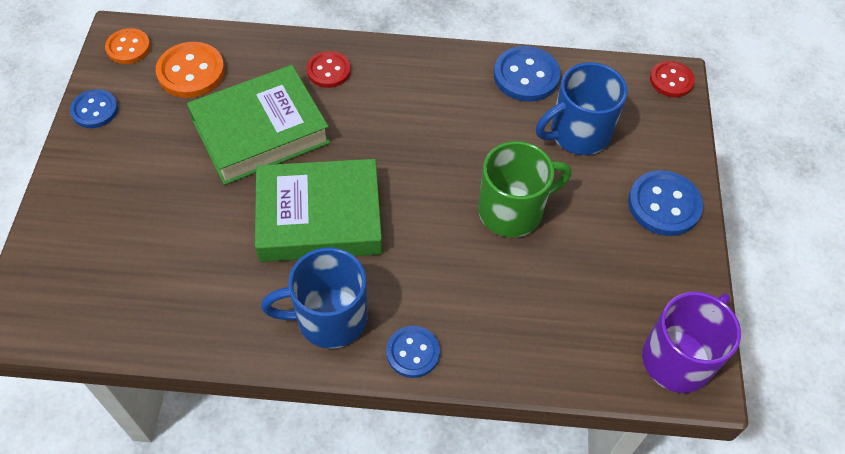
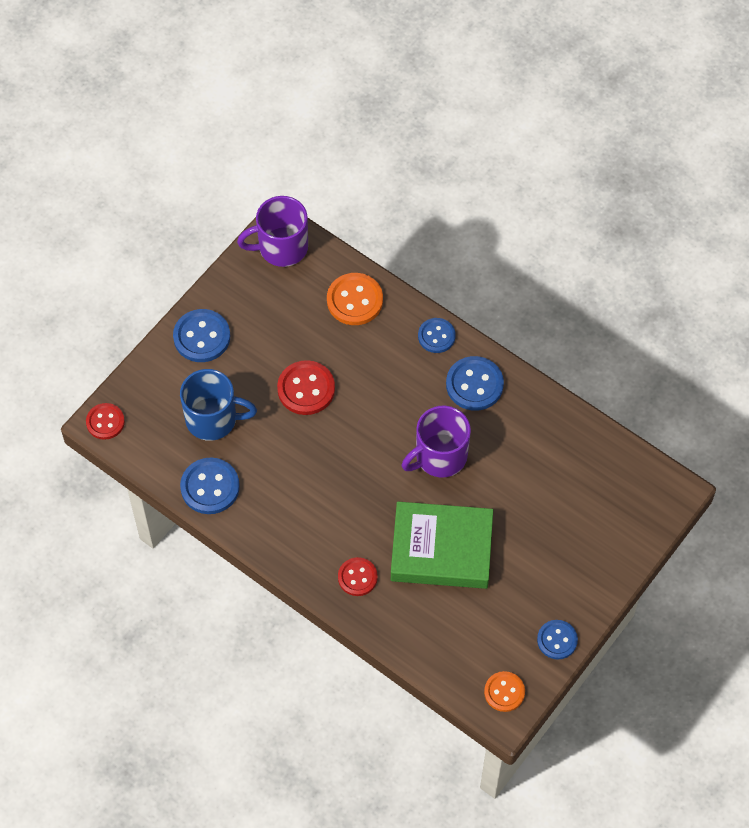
camera: 145 degrees left, 5 degrees up
(191, 72) = (465, 637): orange button -> orange button (354, 300)
(319, 217) = (439, 456): green book -> purple mug
(329, 318) = (474, 384): blue mug -> blue button
(512, 211) = (306, 389): green mug -> red button

